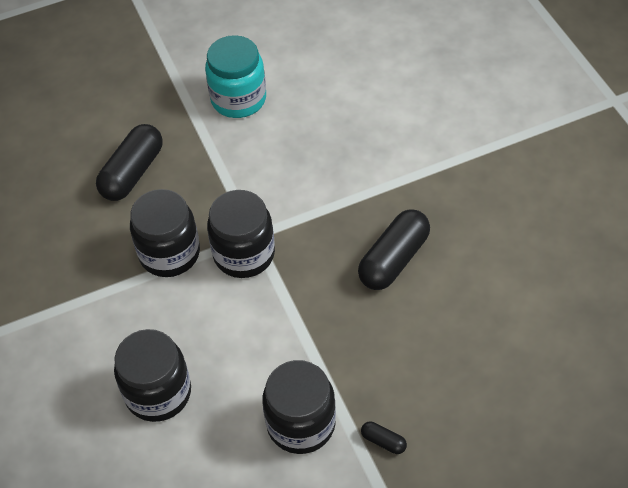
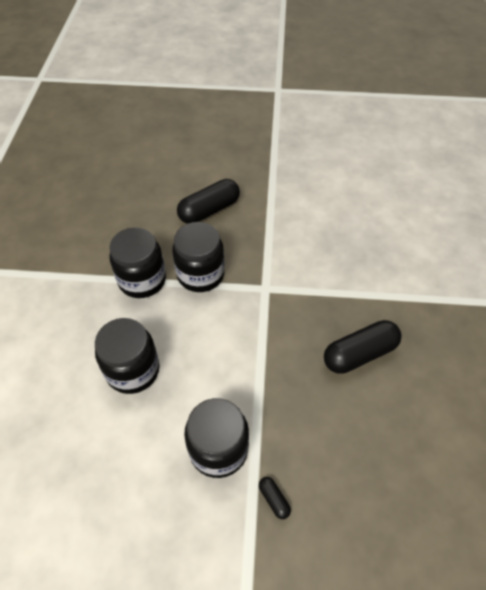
camera: 25 degrees right, 0 degrees up
(238, 99) = (307, 191): turquoise jar -> none
(244, 254) = (251, 298): black jar -> black jar (142, 280)

